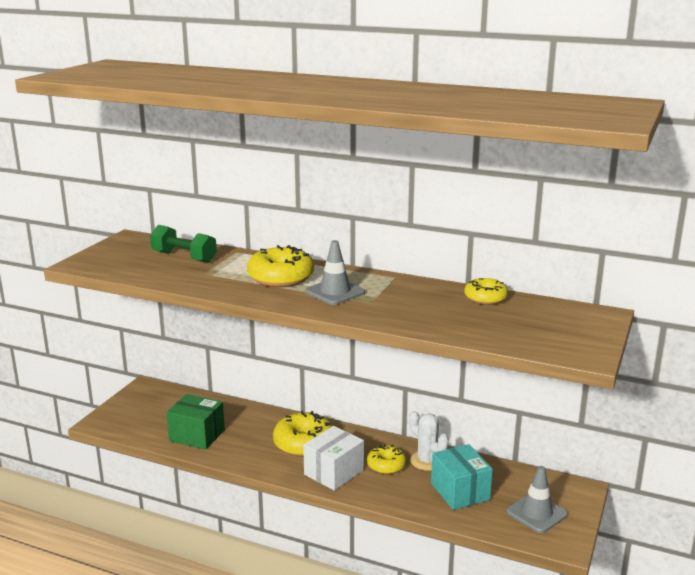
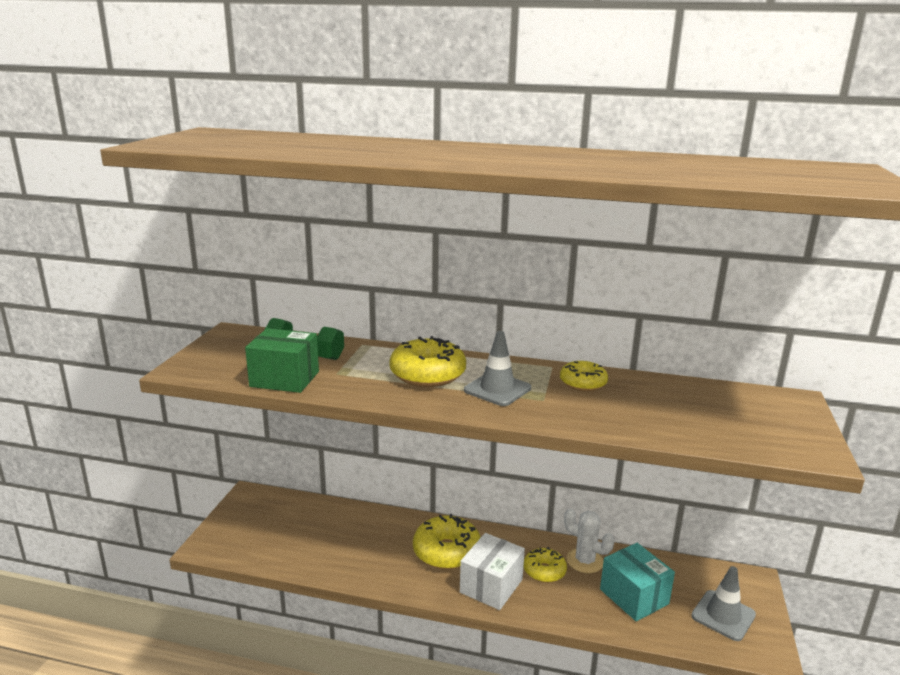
camera: 10 degrees left, 0 degrees up
(197, 435) = (324, 552): green box -> green box (284, 379)
(485, 298) = (663, 387): yellow donut -> yellow donut (583, 383)

